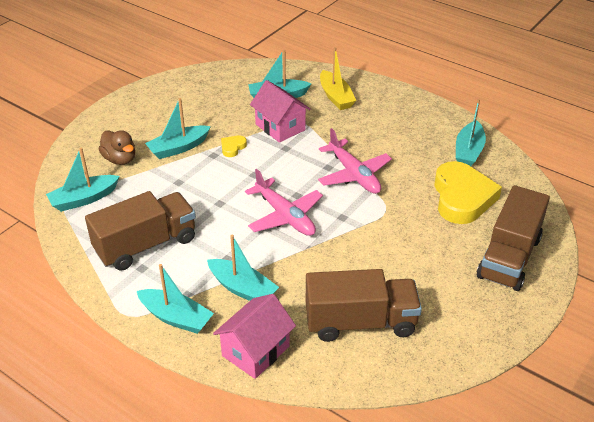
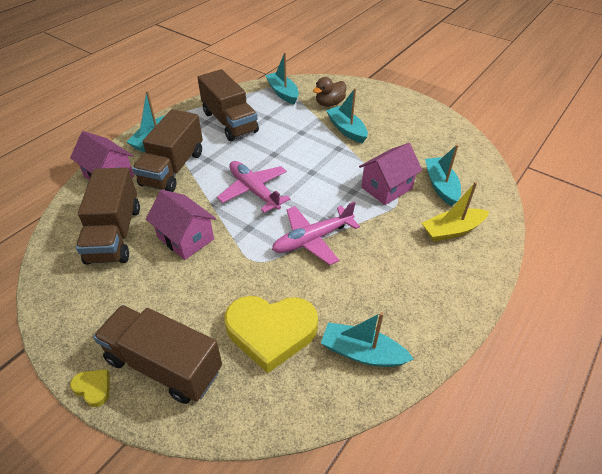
camera: 90 degrees right, 5 degrees up
(232, 147) = (350, 159): yellow heart -> yellow heart (93, 388)
(242, 288) = (173, 168): turquoise boat -> brown truck
(285, 216) = (254, 191): pink plane -> pink plane turned 90 degrees clockwise
(361, 262) = (185, 238): none -> pink house

